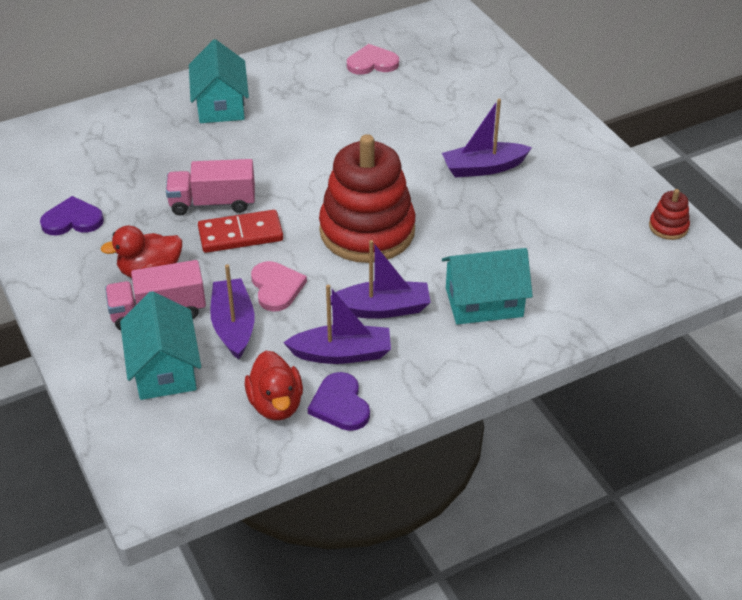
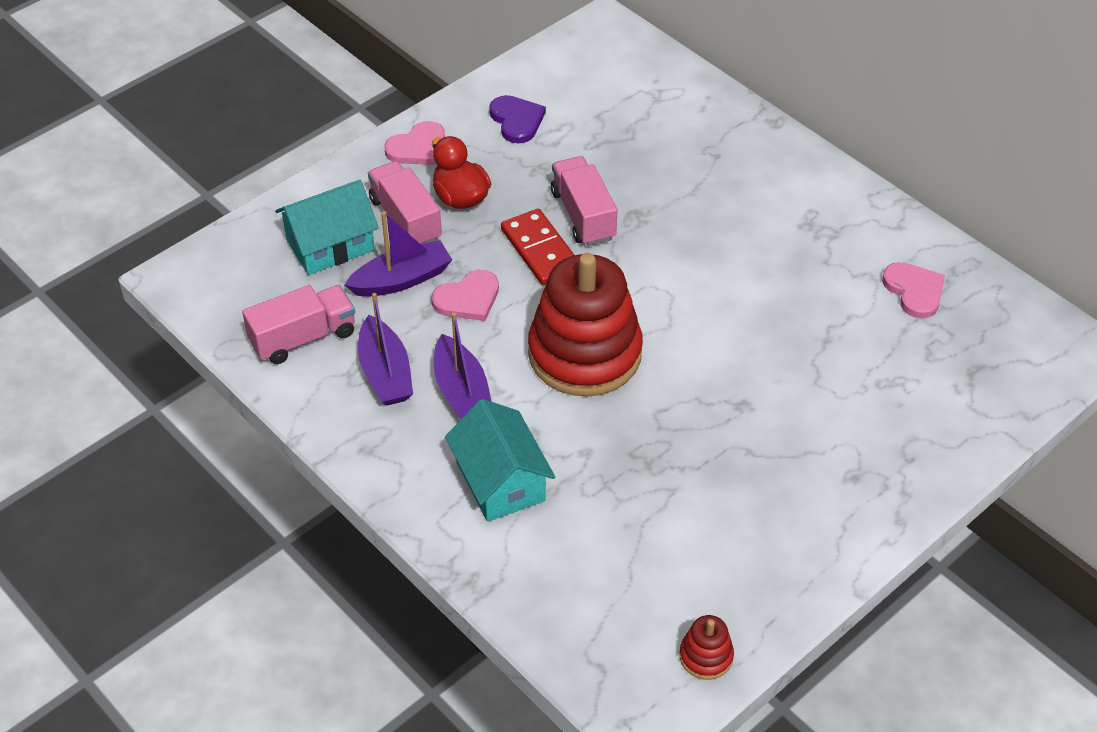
camera: 75 degrees right, 5 degrees up
(67, 288) = (417, 147): none -> pink heart
(220, 104) = (758, 176): turquoise house -> none
(276, 404) = (303, 338): red duck -> pink truck
(340, 404) = (314, 387): purple heart -> none
(483, 168) = (746, 441): purple boat -> none

